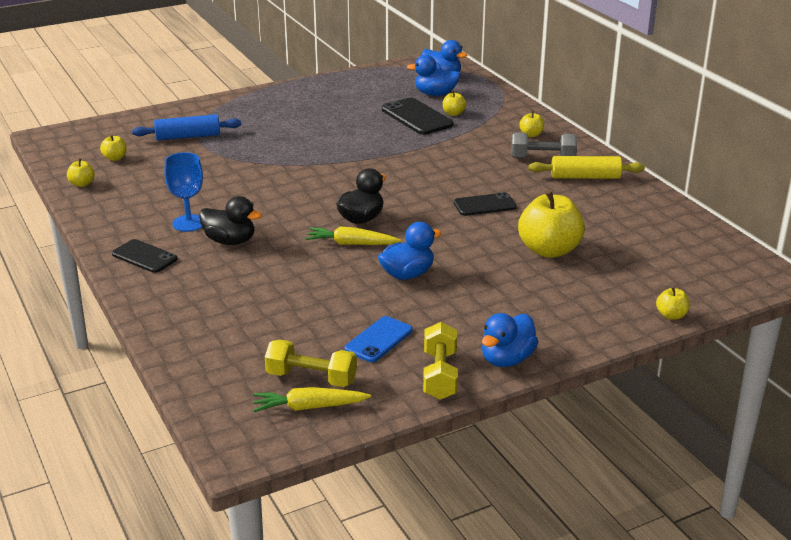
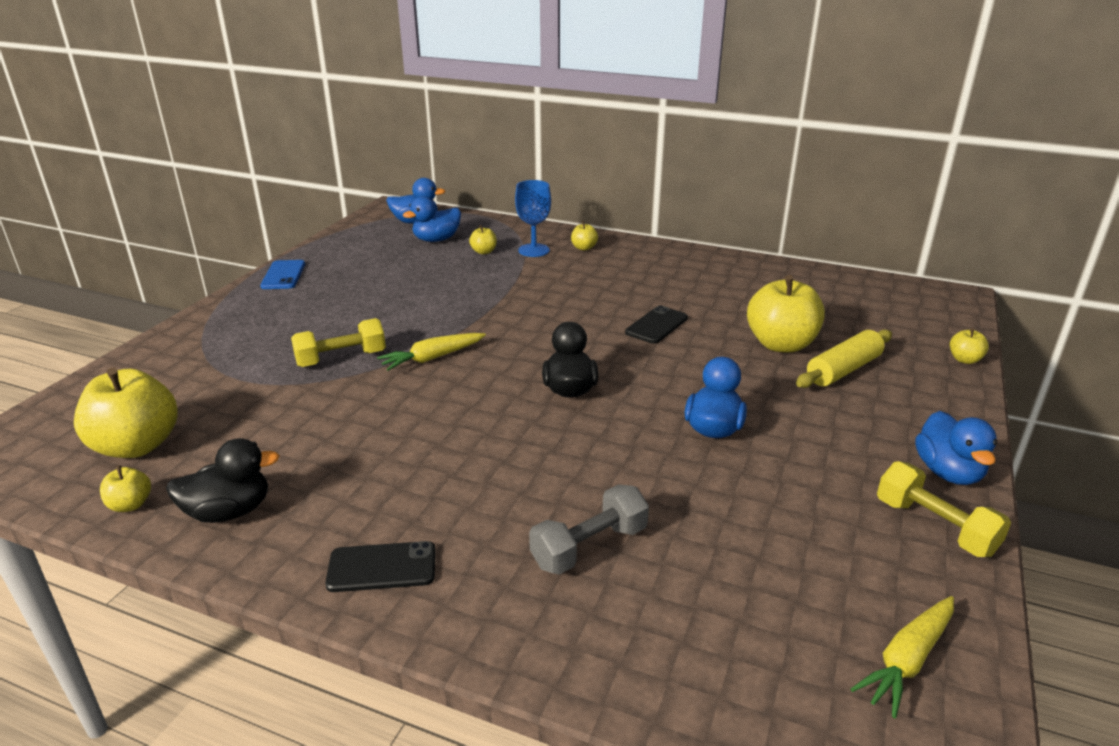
camera: 40 degrees left, 0 degrees up
(115, 158) = (137, 445): yellow apple -> yellow apple, size x2.18
(188, 137) = (212, 377): blue rolling pin -> none
(189, 223) = (376, 488): blue goblet -> blue goblet (534, 250)
(230, 241) = (465, 486): black duck -> black duck (229, 512)
(311, 378) = (842, 616): yellow dumbbell -> yellow dumbbell (341, 359)
(351, 244) = (605, 422): yellow carrot -> yellow carrot (432, 358)
(379, 340) = (817, 520): blue phone -> blue phone (283, 275)
(416, 117) = (454, 266): black phone -> none
(542, 158) = (629, 264): grey dumbbell -> grey dumbbell (589, 547)
(585, 177) = (690, 268): yellow rolling pin -> yellow rolling pin (843, 370)

